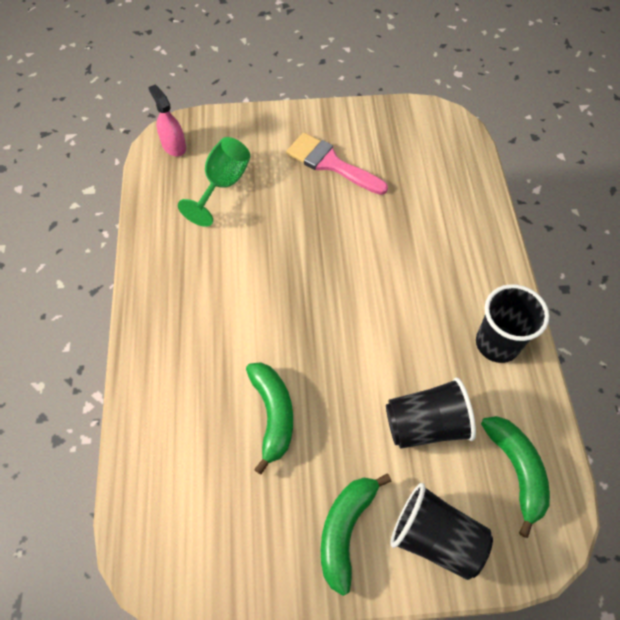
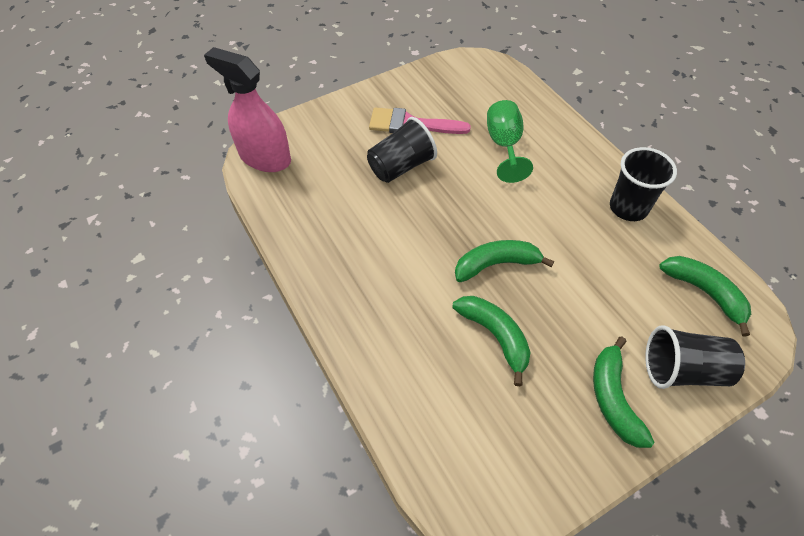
camera: 25 degrees left, 5 degrees down
(174, 146) = (265, 157): pink spray bottle -> pink spray bottle, size x1.82
(223, 185) = (330, 173): green goblet -> green goblet (504, 145)
(320, 344) = (496, 264): none -> green banana
(426, 425) = (618, 289): black cup -> black cup (401, 166)

